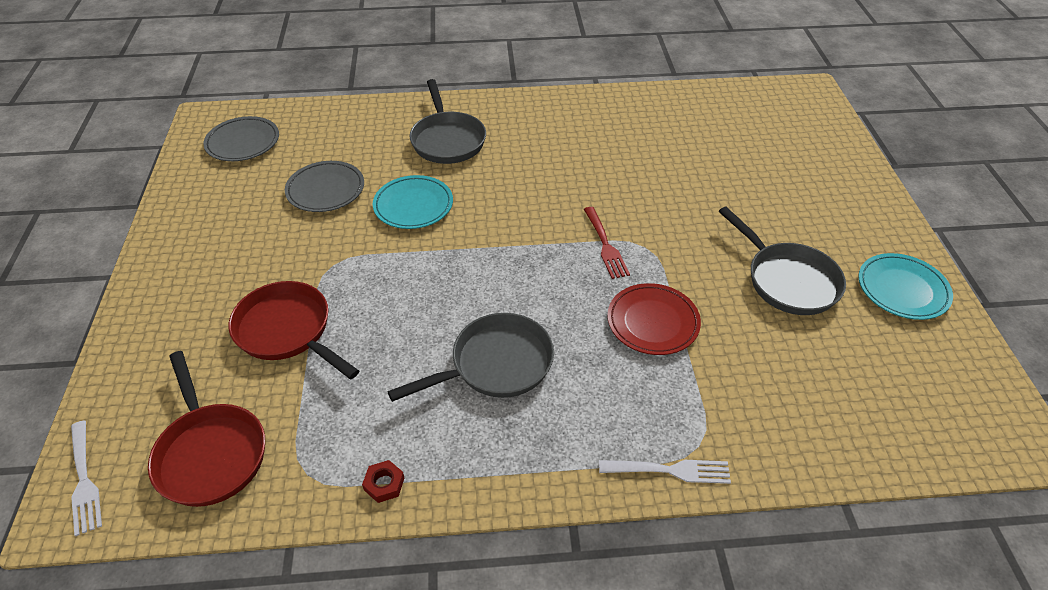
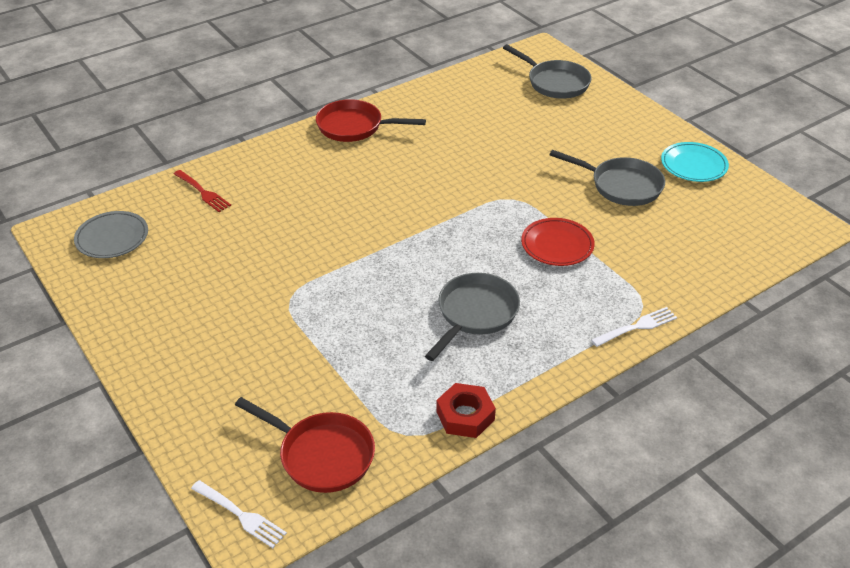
camera: 30 degrees left, 5 degrees down
(287, 331) = (299, 356): red pan -> red pan (354, 127)
(325, 190) = (228, 248): grey plate -> none
(384, 484) = (465, 415): red nut -> red nut, size x1.81
(413, 206) = (314, 233): turquoise plate -> none
(447, 140) = (295, 175): grey pan -> grey pan (555, 83)
(605, 245) = (483, 207): red fork -> red fork (202, 192)

